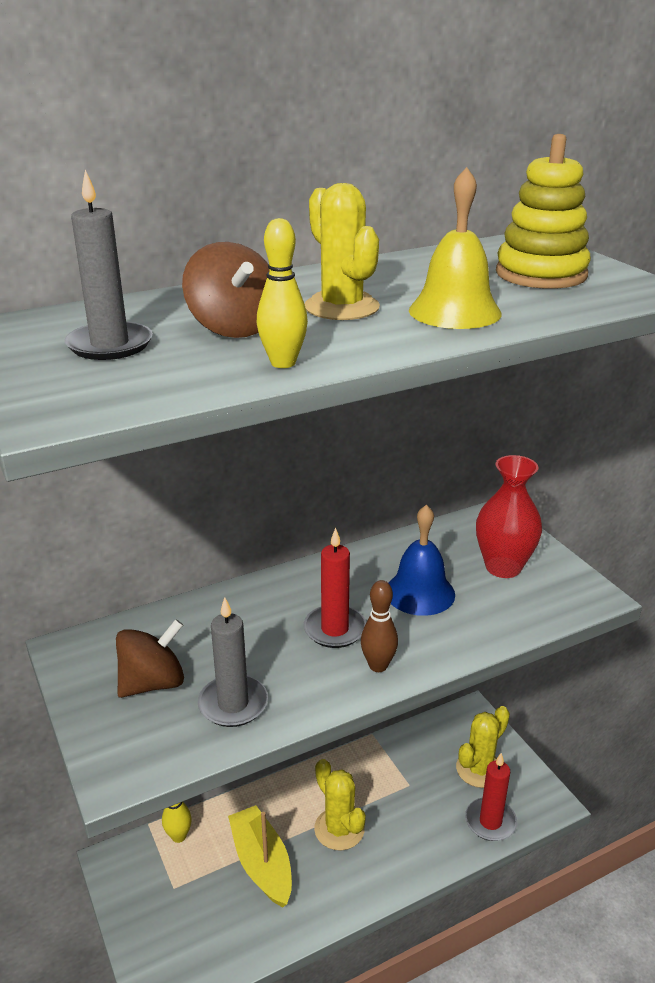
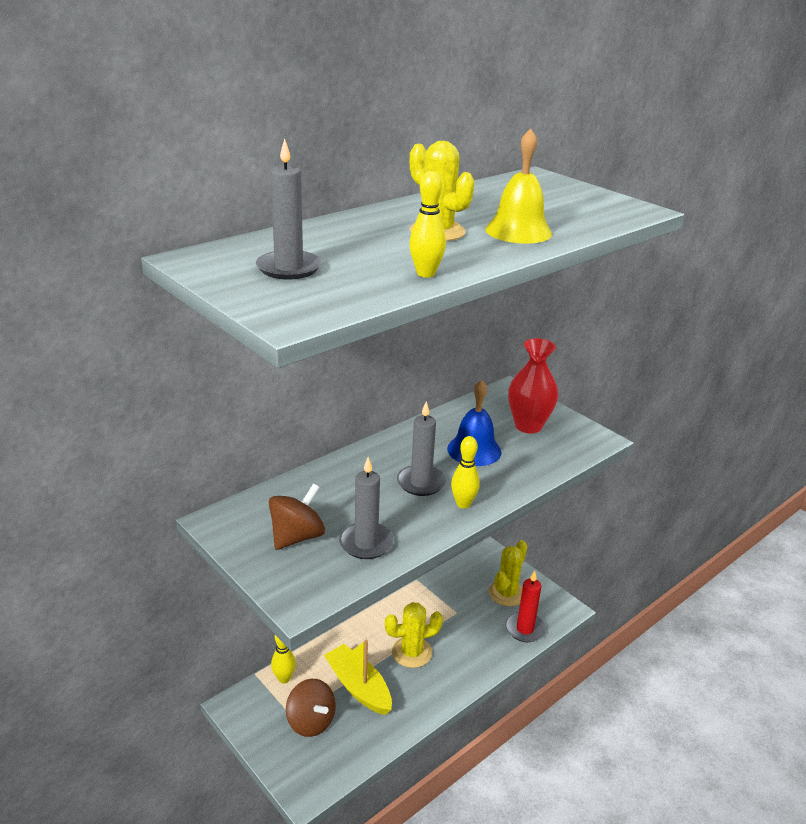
camera: 15 degrees left, 0 degrees up
(233, 328) = (370, 251): brown spinning top -> brown spinning top (311, 721)
(334, 629) = (421, 483): red candle -> grey candle
(339, 829) = (412, 652): yellow cactus -> yellow cactus turned 60 degrees counterclockwise
(378, 666) = (463, 504): brown bowling pin -> yellow bowling pin
(541, 274) = (560, 201): yellow stacking toy -> none

